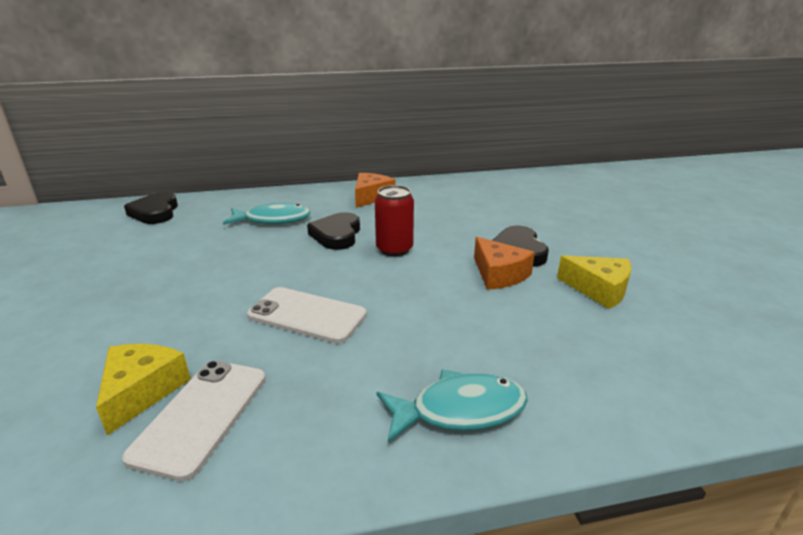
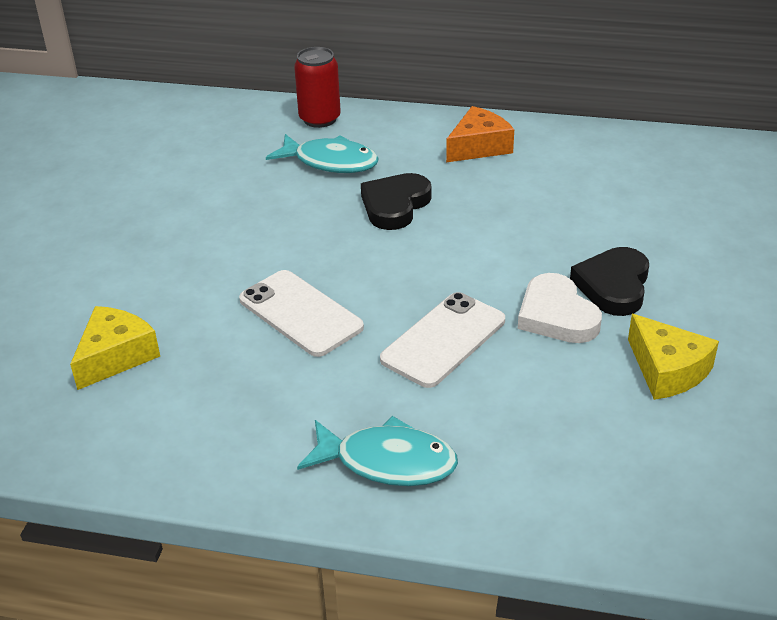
camera: 25 degrees right, 10 degrees up
(155, 212) = (199, 119): black heart -> none
(201, 415) = (156, 395): white phone -> white phone (443, 340)
(394, 249) = (452, 245): red can -> red can (319, 119)
(499, 274) = (556, 315): orange cheese -> white heart

